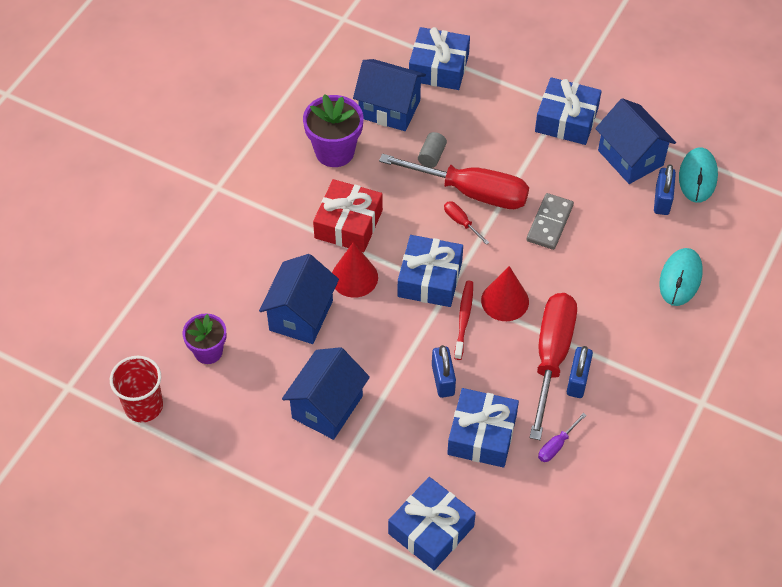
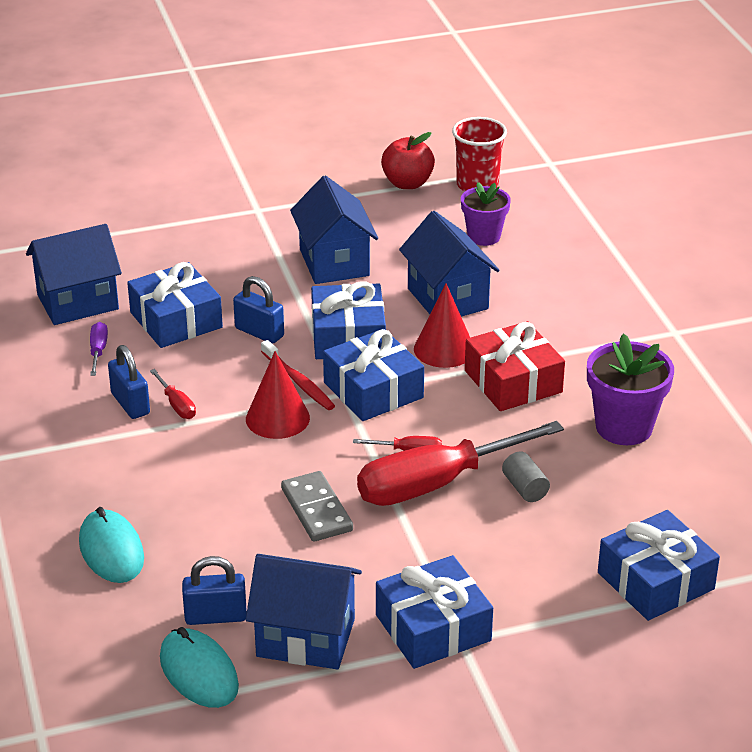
camera: 135 degrees right, 20 degrees down
(183, 449) = (407, 183): none -> red apple
(389, 109) = (636, 501): blue house -> blue house (78, 302)
(431, 530) = (147, 249): blue gift -> blue gift (348, 337)
(551, 357) = (176, 405): red screwdriver -> red screwdriver, size x0.40
(662, 200) = (215, 616): blue padlock -> blue padlock turned 60 degrees counterclockwise

